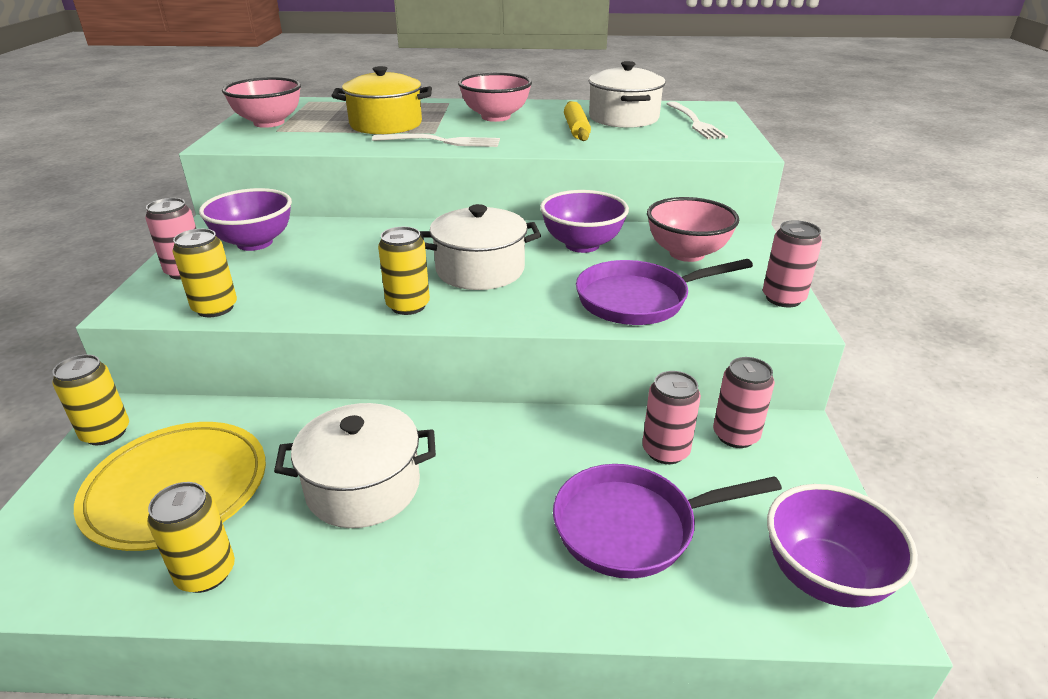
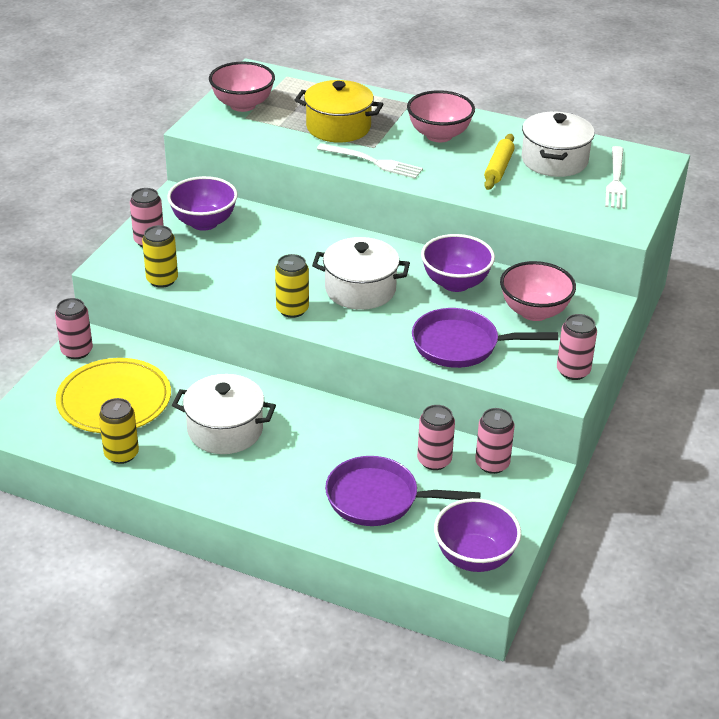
camera: 20 degrees right, 5 degrees up
(106, 433) = (77, 351): yellow can -> pink can

